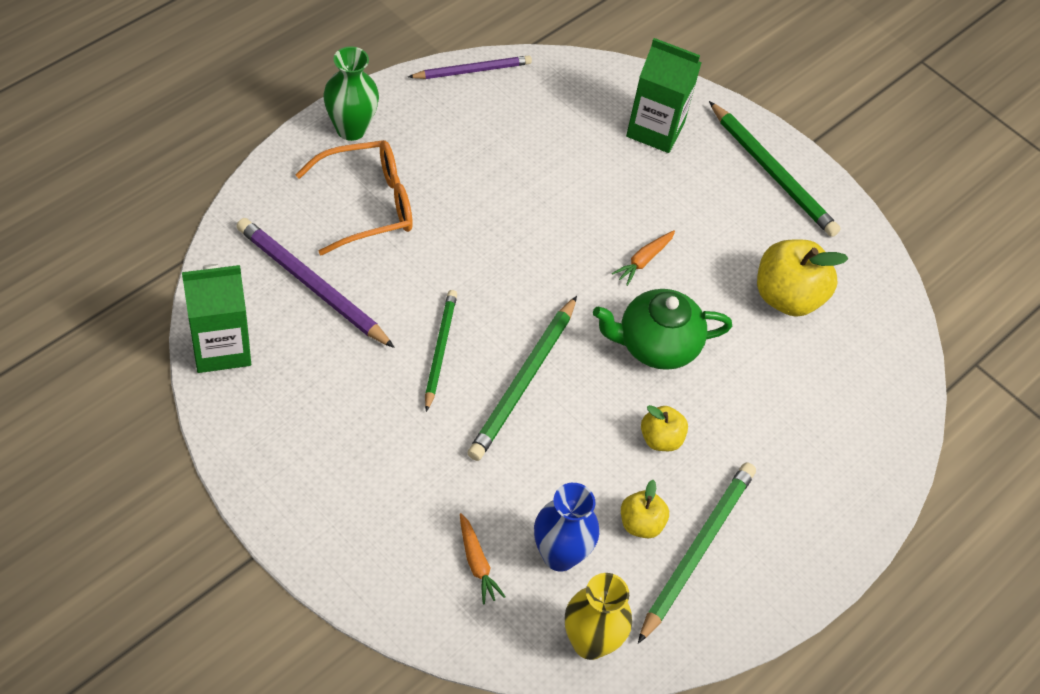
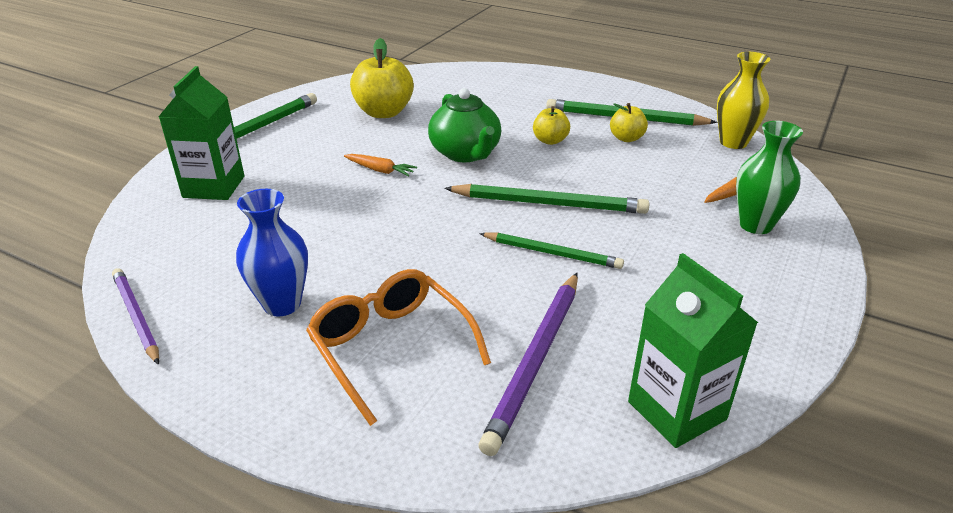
camera: 100 degrees left, 20 degrees down
(351, 129) = (265, 398): green vase -> green vase (755, 225)
(439, 350) = (552, 253): green pencil -> green pencil turned 150 degrees counterclockwise
(559, 555) = (685, 163): blue vase -> blue vase (282, 304)

